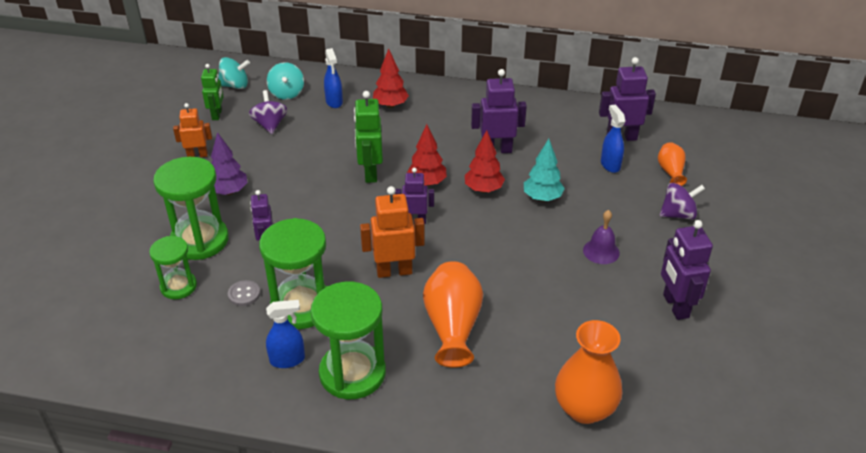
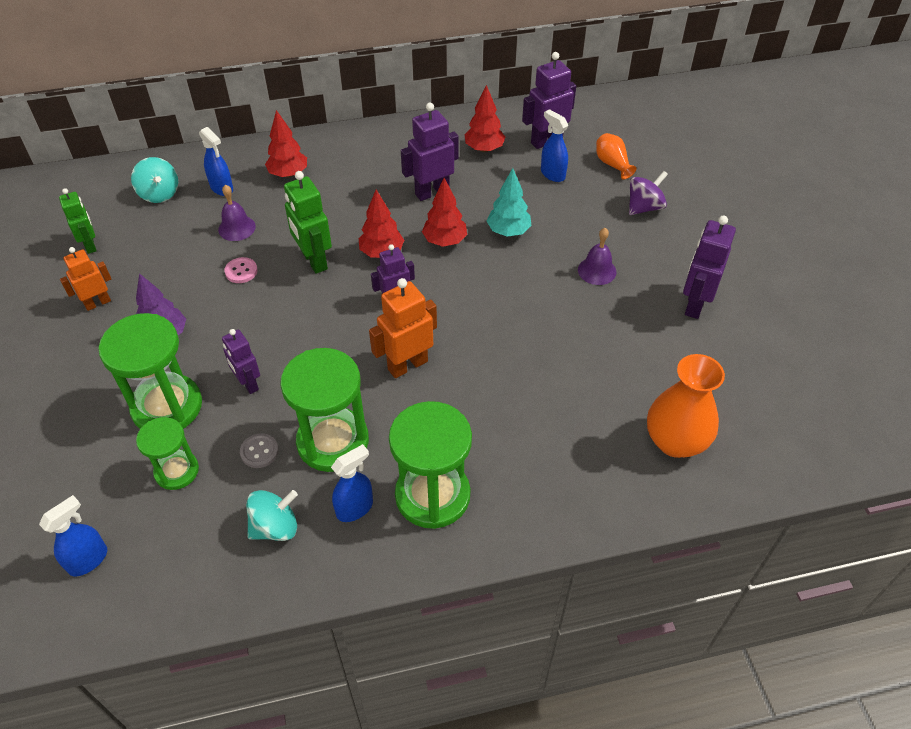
camera: 25 degrees left, 10 degrees up
(84, 323) = (88, 560): none -> blue spray bottle
(235, 85) = (90, 202): turquoise spinning top -> turquoise spinning top (275, 527)
(270, 125) = (163, 238): purple spinning top -> none
(311, 164) = (241, 271): none -> pink button
(327, 133) = (237, 228): none -> purple bell
(452, 326) = (503, 404): orange vase -> none
(562, 129) = (484, 149): none -> red tree
(675, 306) = (694, 304): purple robot -> purple robot turned 60 degrees clockwise

